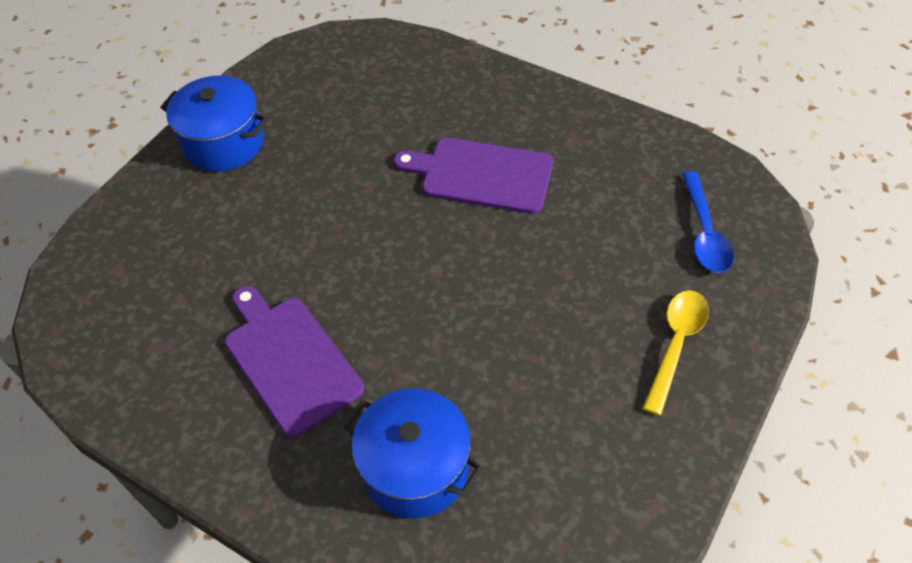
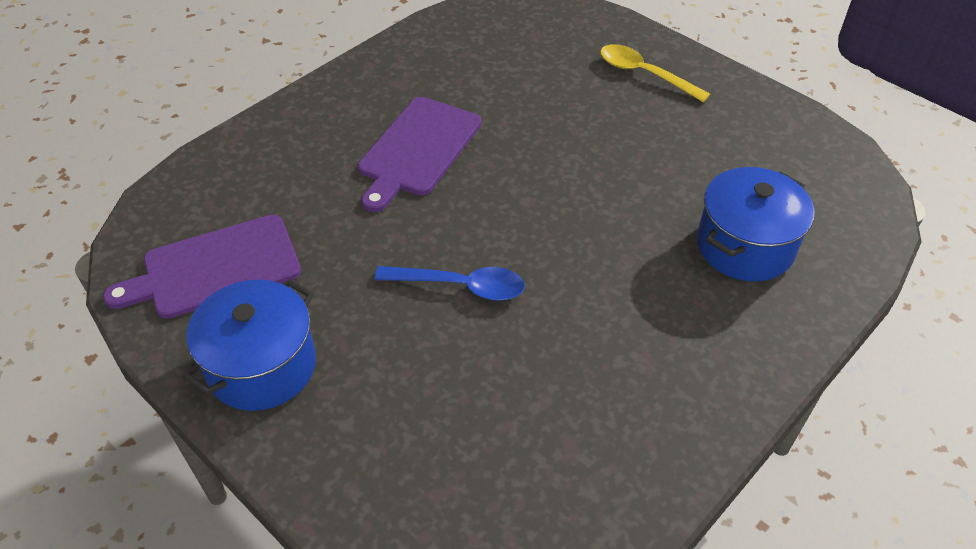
camera: 80 degrees left, 5 degrees down
(290, 360) = (612, 326): purple cutting board -> purple cutting board (215, 268)
(704, 232) = (537, 35): blue spoon -> blue spoon (460, 286)

